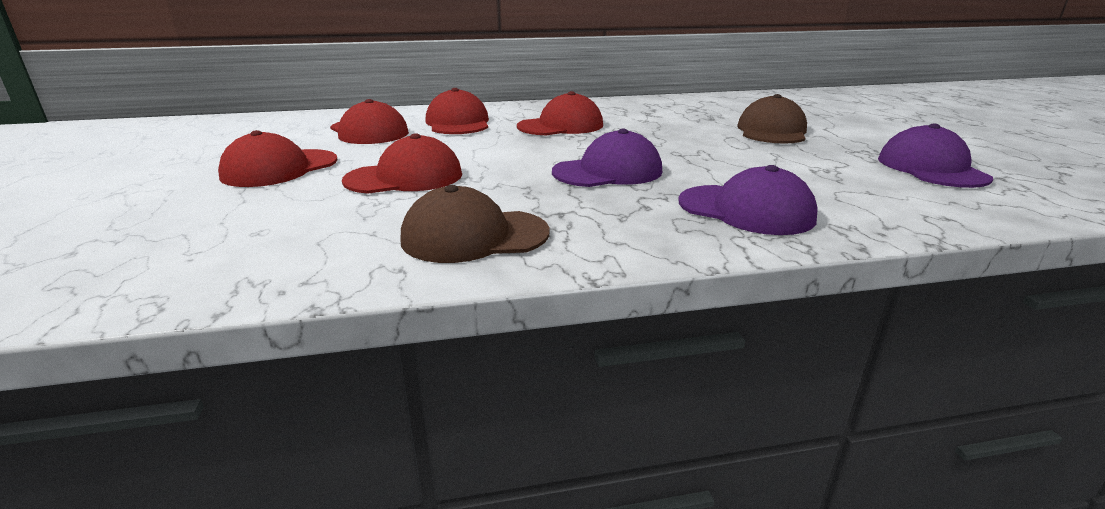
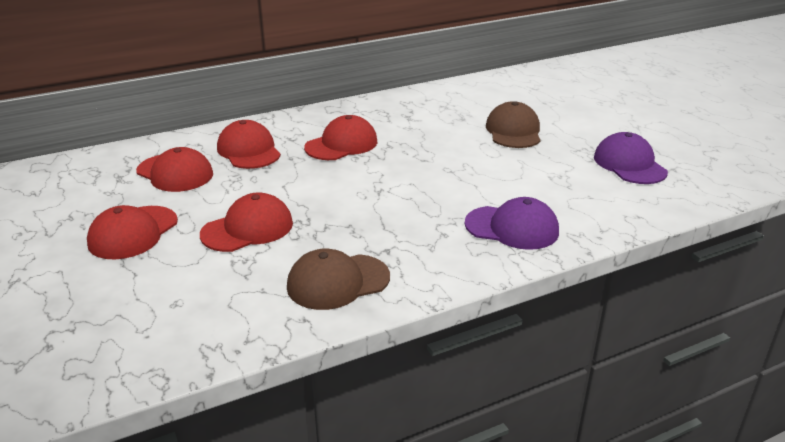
camera: 15 degrees left, 5 degrees up
(608, 171) = (403, 199): purple cap -> none

